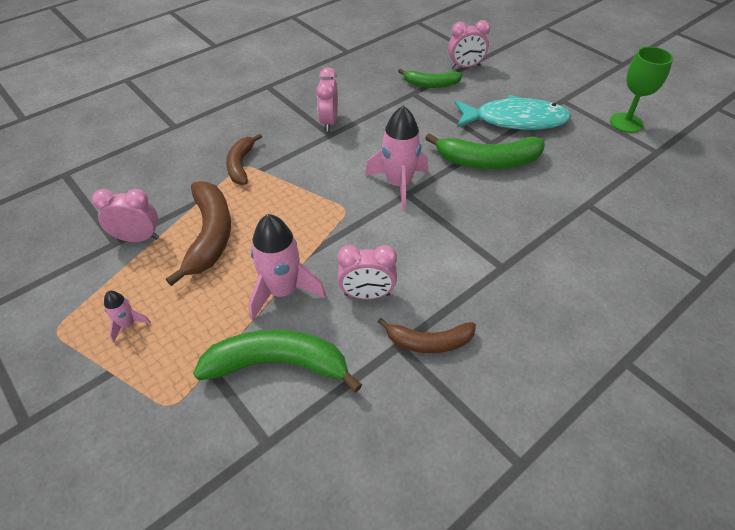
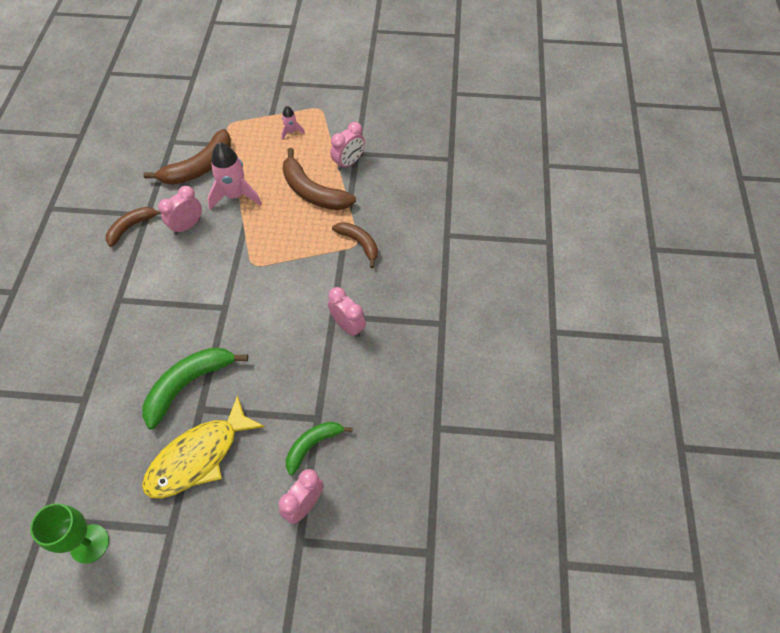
camera: 135 degrees right, 10 degrees up
(278, 364) = (199, 167): green banana -> brown banana
(398, 184) = (237, 310): pink rocket -> none
(515, 120) = (198, 457): turquoise fish -> yellow fish

